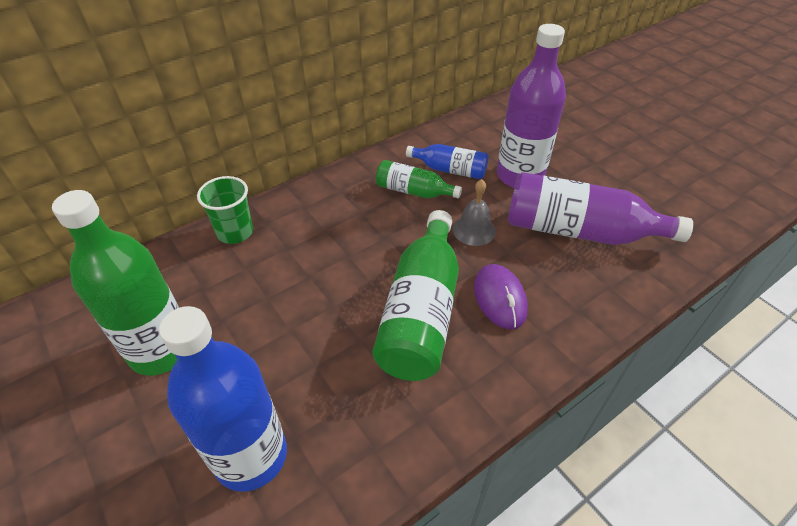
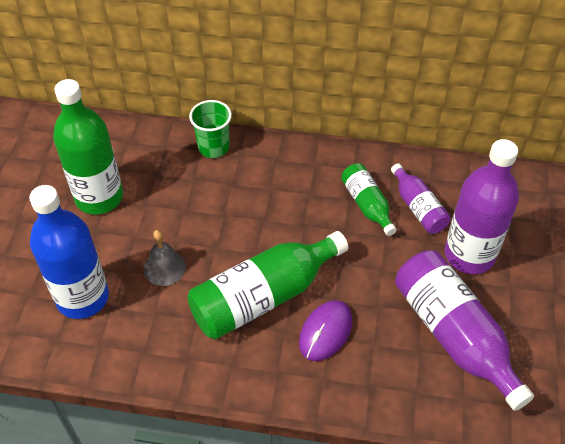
camera: 45 degrees right, 5 degrees up
(450, 170) = (418, 207): blue bottle -> purple bottle
(474, 230) = (373, 269): grey bell -> grey bell (164, 268)

